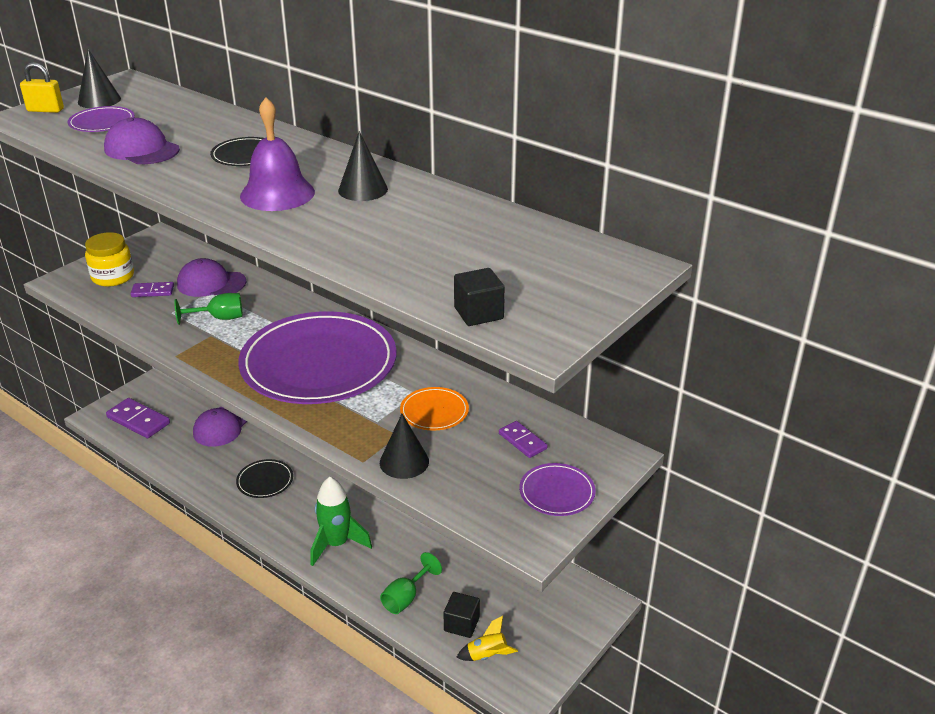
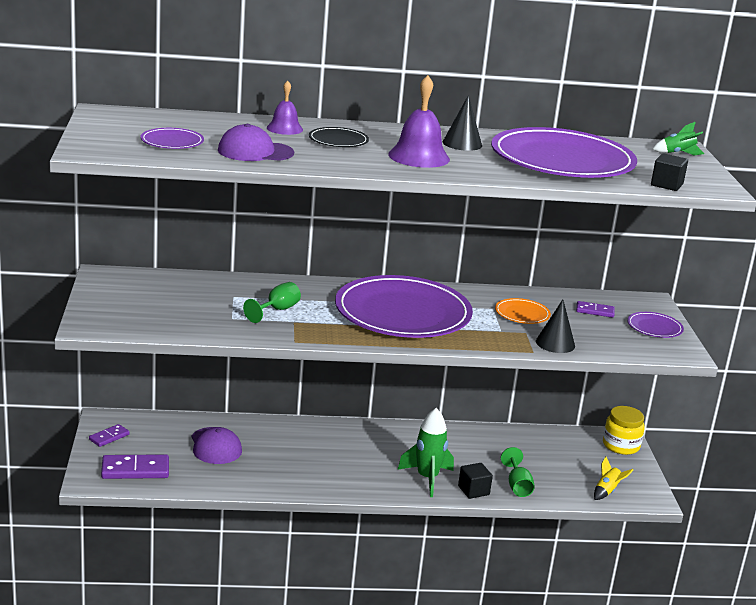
camera: 45 degrees left, 10 degrees down
(45, 110) = (97, 142): yellow padlock -> none
(99, 100) = (123, 128): black cone -> none
(113, 277) = (129, 311): yellow jar -> yellow jar (621, 445)
(153, 291) = (186, 310): purple domino -> purple domino (109, 437)
(211, 283) = (222, 291): purple cap -> none
(230, 130) = (284, 128): none -> purple bell
(265, 481) = (313, 465): black plate -> none
(426, 241) = (562, 160): none -> purple plate
(461, 624) = (569, 483): black cube -> black cube (473, 490)
(609, 273) = (678, 153): none -> green rocket

